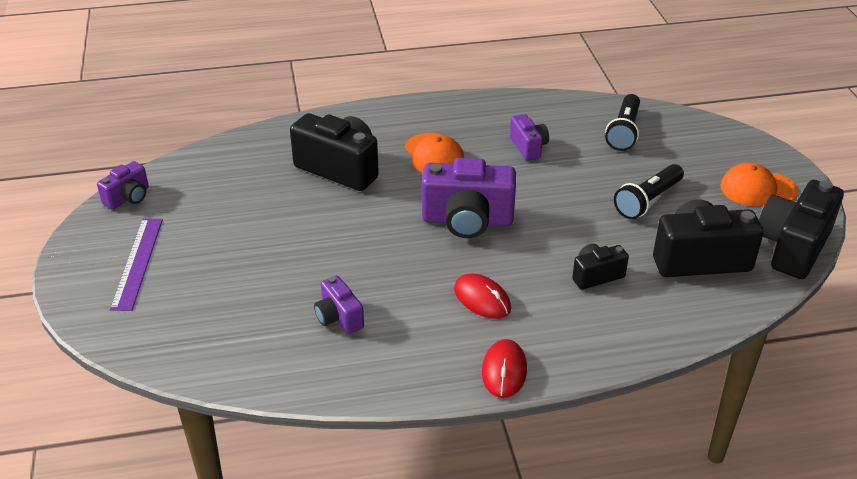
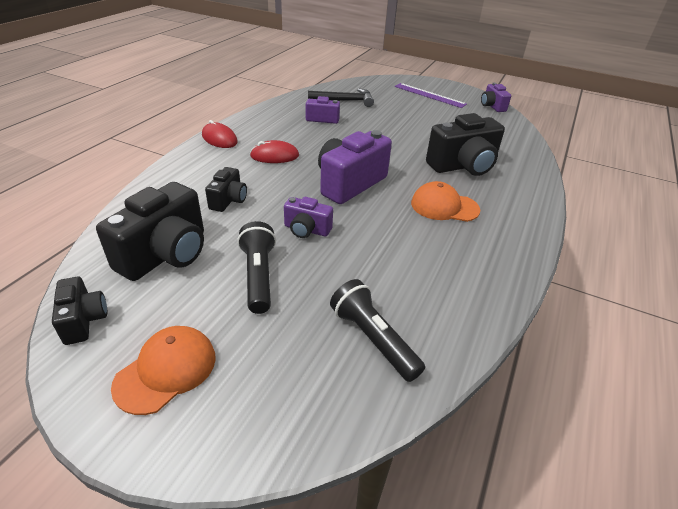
camera: 125 degrees right, 0 degrees up
(250, 330) = (345, 101): none -> black hammer
(528, 147) = (409, 257): purple camera -> purple camera (306, 230)
(792, 247) = (84, 320): black camera -> black camera, size x0.54

